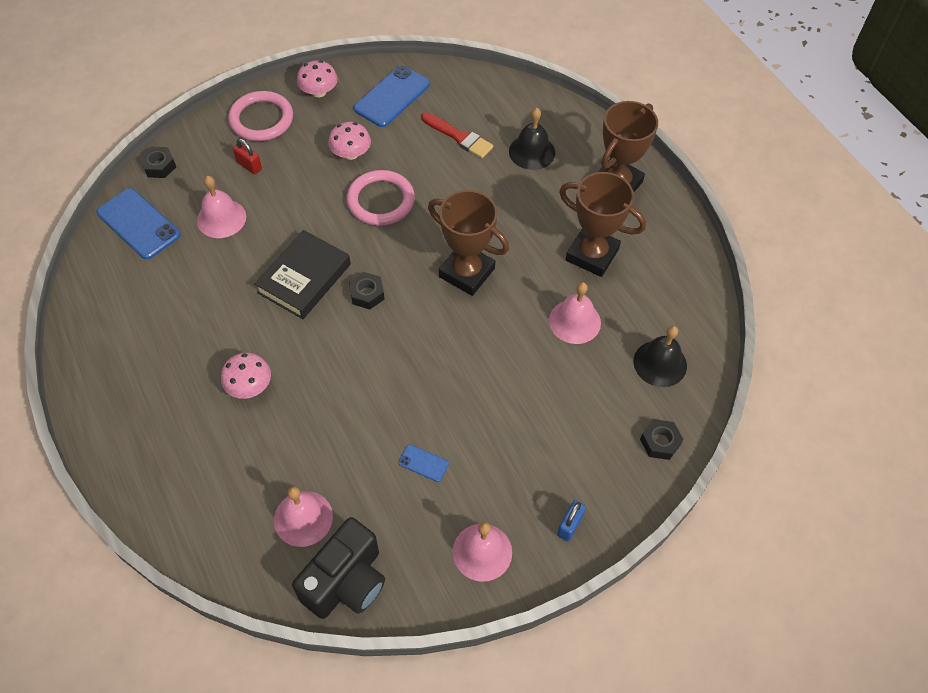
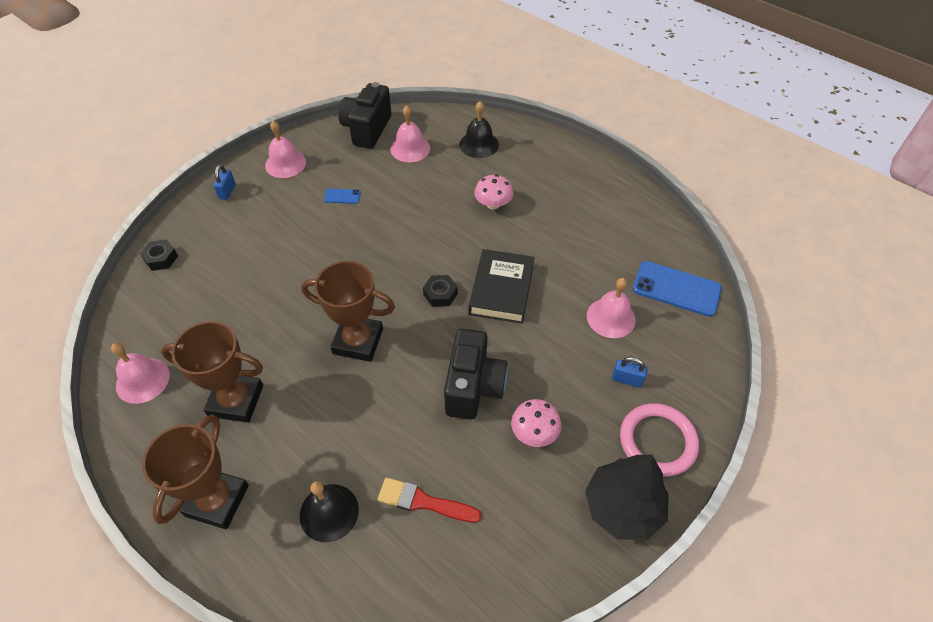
camera: 160 degrees right, 5 degrees down
(159, 166) = (710, 348): black nut -> none
(249, 166) = (627, 379): red padlock -> blue padlock
(319, 92) = (622, 507): pink mushroom -> black tree
(380, 201) = (473, 387): pink ring -> black camera
(392, 96) = (531, 535): blue phone -> none
(574, 321) = (244, 329): pink bell -> pink bell (142, 380)
(660, 363) = (161, 317): black bell -> black bell (479, 144)

